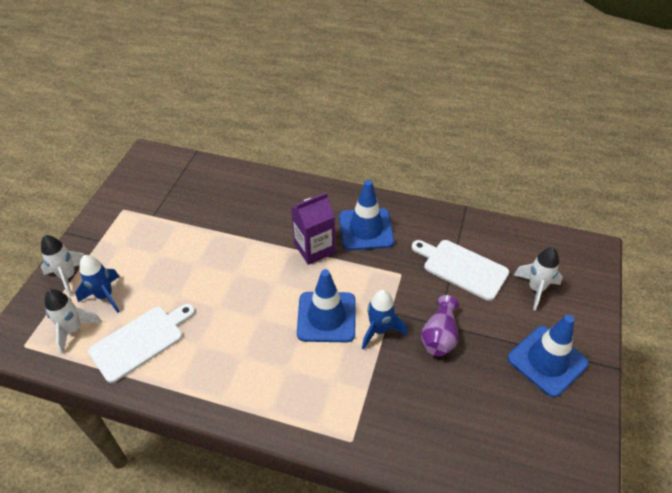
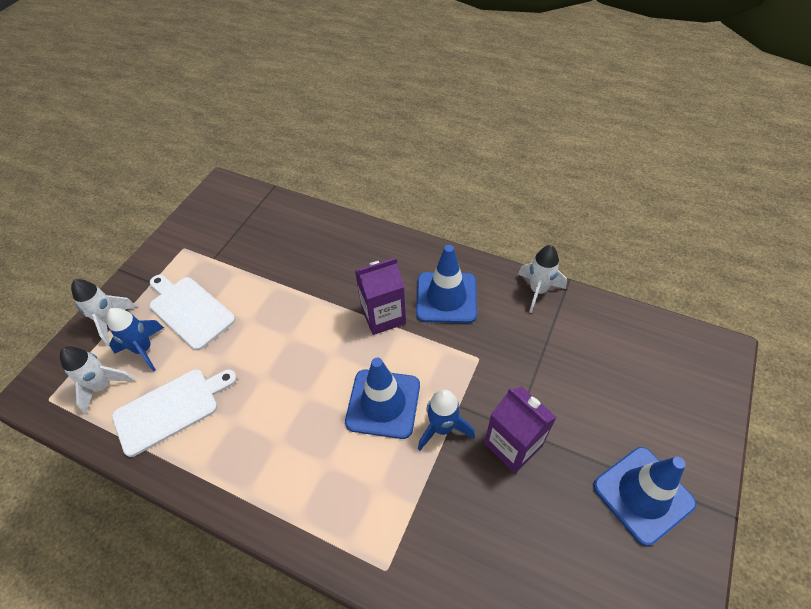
camera: 10 degrees right, 5 degrees up
(439, 336) = (513, 445): purple vase -> purple carton
(462, 268) = (553, 358): white cutting board -> white cutting board (189, 310)
(536, 289) = (640, 396): white rocket -> white rocket (538, 291)

